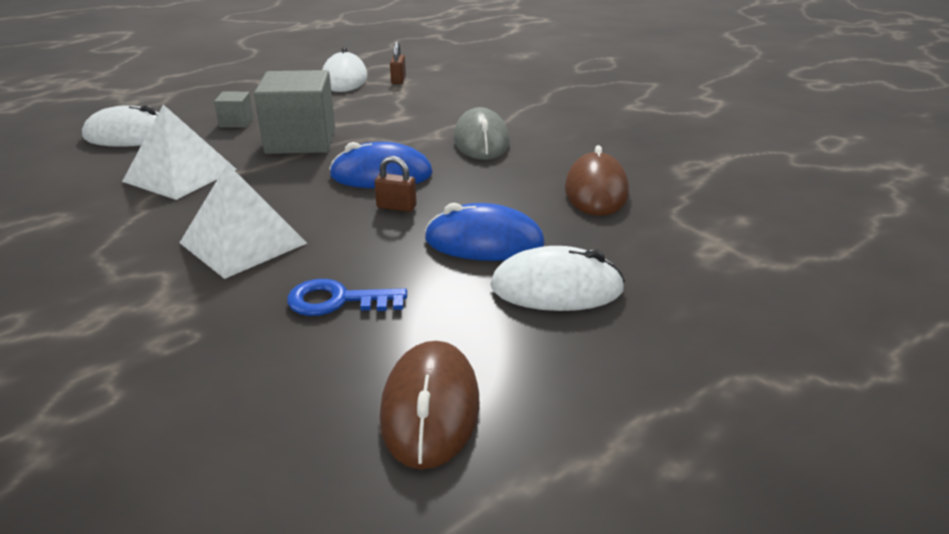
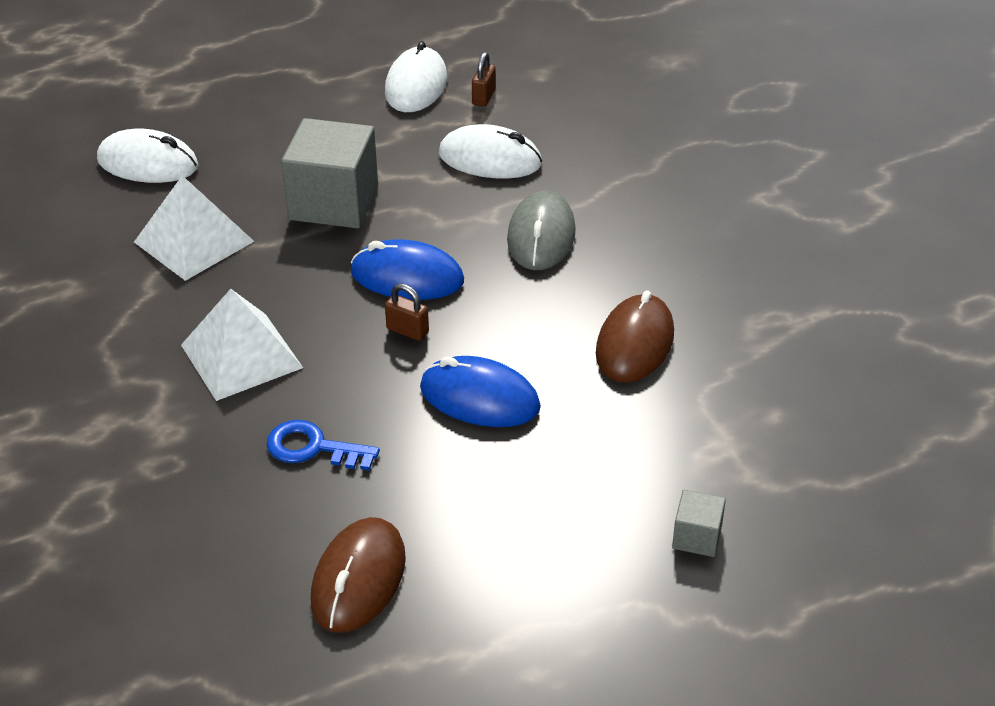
camera: 15 degrees right, 10 degrees up
(236, 122) = (268, 156): grey cube -> grey cube (697, 537)
(556, 288) = (525, 472): white mouse -> white mouse (490, 159)

